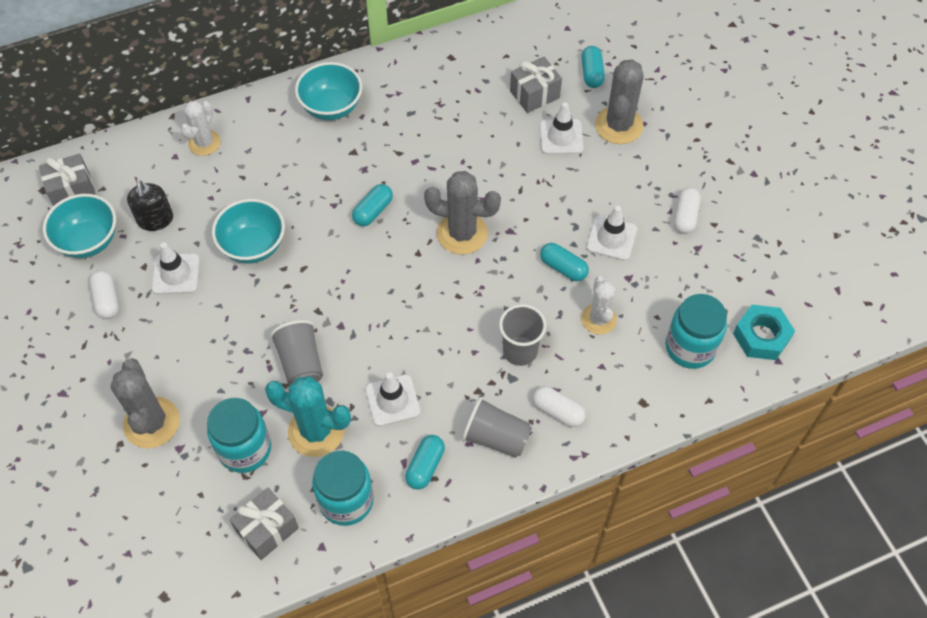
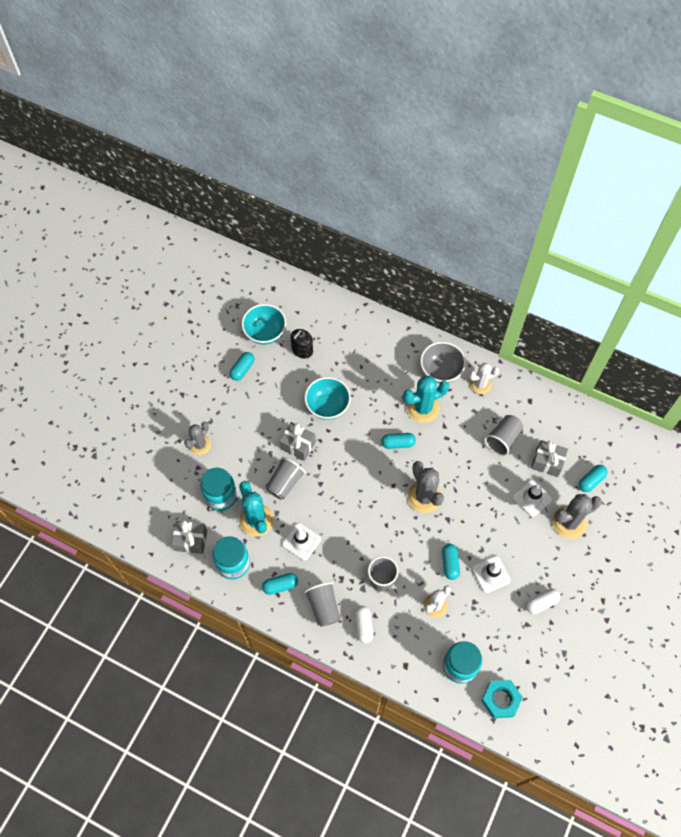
camera: 50 degrees right, 5 degrees up
(72, 191) = (284, 301): grey gift -> grey gift (298, 445)
(107, 300) = (242, 369): white capsule -> turquoise capsule
(152, 423) = (200, 444): grey cactus -> grey cactus, size x0.66
(176, 274) = (282, 386): white traffic cone -> none
(204, 143) = (364, 332): white cactus -> white cactus (480, 384)
(331, 107) = (441, 371): turquoise bowl -> grey bowl
(357, 156) = (423, 408): none -> turquoise cactus
(469, 112) = (502, 439): none -> grey cup

